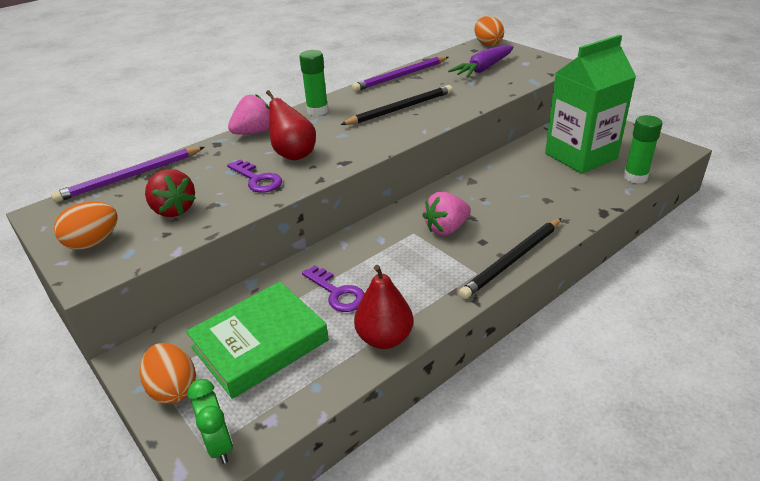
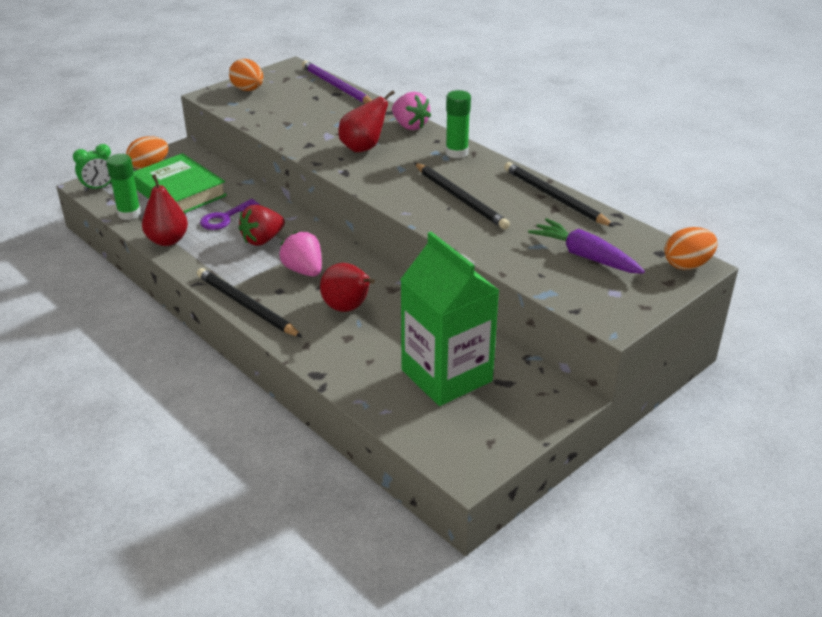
camera: 85 degrees right, 0 degrees up
(174, 210) = (283, 109): red strawberry -> red strawberry (262, 240)
(257, 179) = (321, 136): purple key -> none
(401, 76) = (554, 197): purple pencil -> black pencil
(504, 201) = (348, 308): none -> red pear
(635, 177) = (391, 413): green glue stick -> green glue stick (129, 214)

